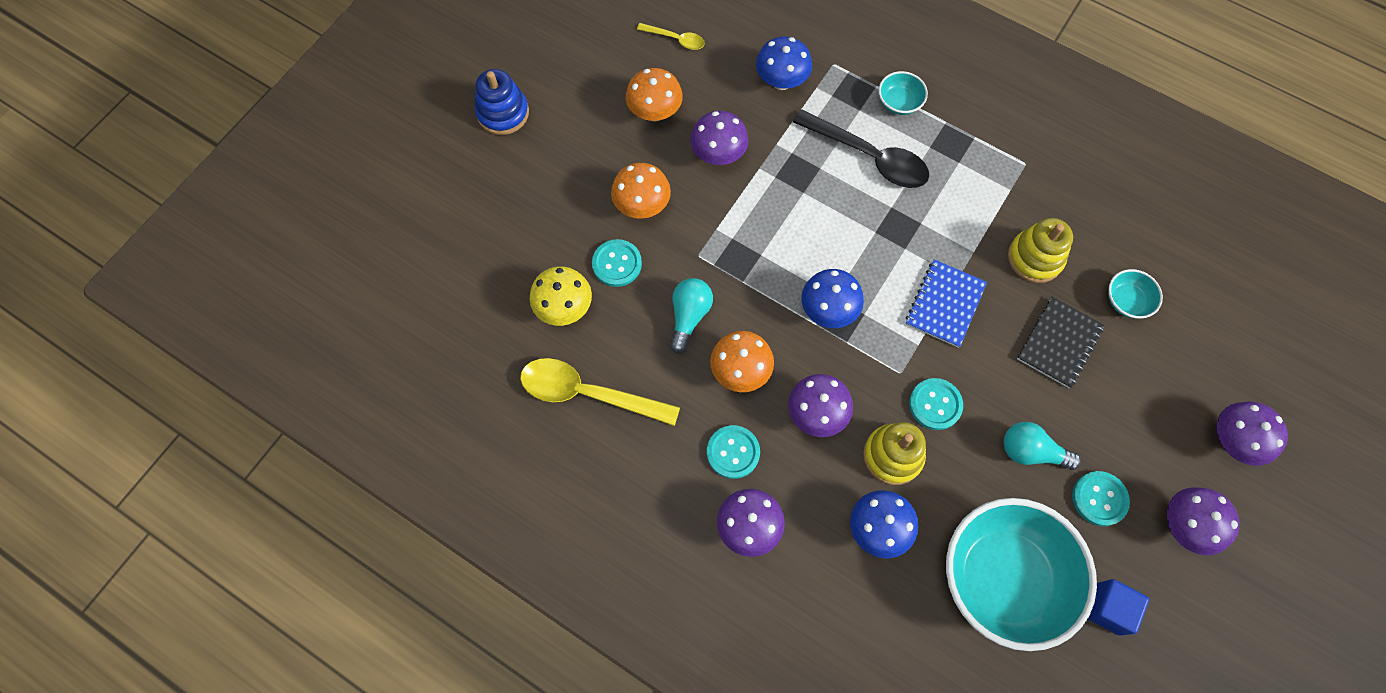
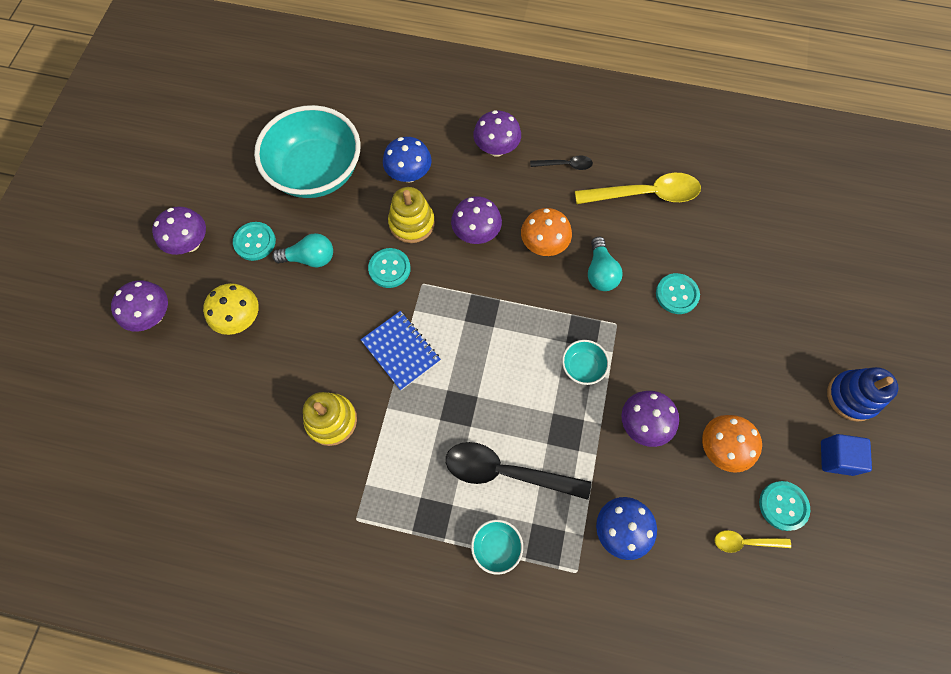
camera: 160 degrees right, 0 degrees up
(564, 308) = (697, 247): yellow mushroom -> yellow mushroom (240, 319)
(642, 206) = (683, 351): orange mushroom -> none
(668, 470) = (565, 165): none -> black spoon
(733, 452) = (526, 189): turquoise button -> turquoise button (783, 506)
(828, 310) = (494, 313): blue mushroom -> none
(944, 304) = (401, 351): blue notebook -> blue notebook turned 45 degrees counterclockwise
(1059, 343) = (299, 349): black notebook -> none
(1107, 609) = (243, 176): blue cube -> blue cube (836, 457)
(1126, 301) = (245, 406): turquoise bowl -> turquoise bowl (582, 367)

